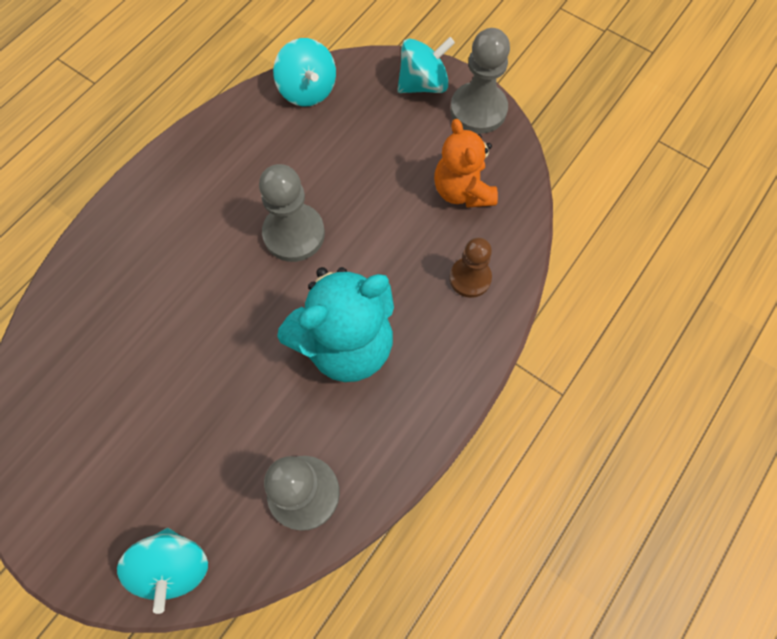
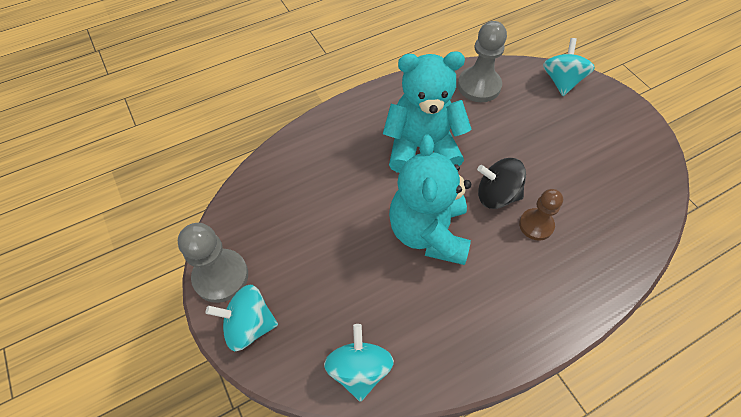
camera: 155 degrees left, 10 degrees down
(229, 312) = (496, 195): none -> black spinning top
(294, 234) = (428, 232): grey pawn -> turquoise teddy bear
(462, 191) = (282, 213): orange teddy bear -> none
(470, 278) = (318, 153): brown pawn -> brown pawn (536, 225)

